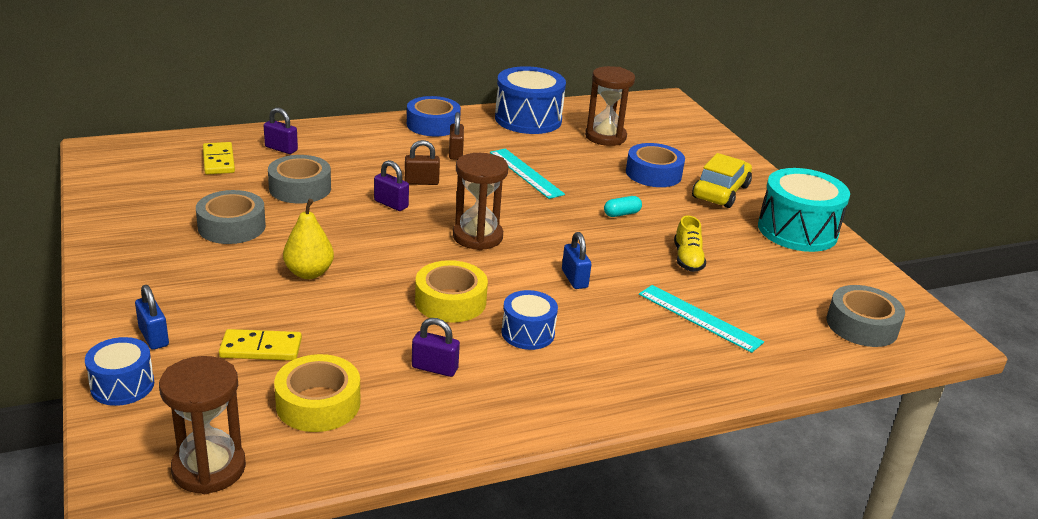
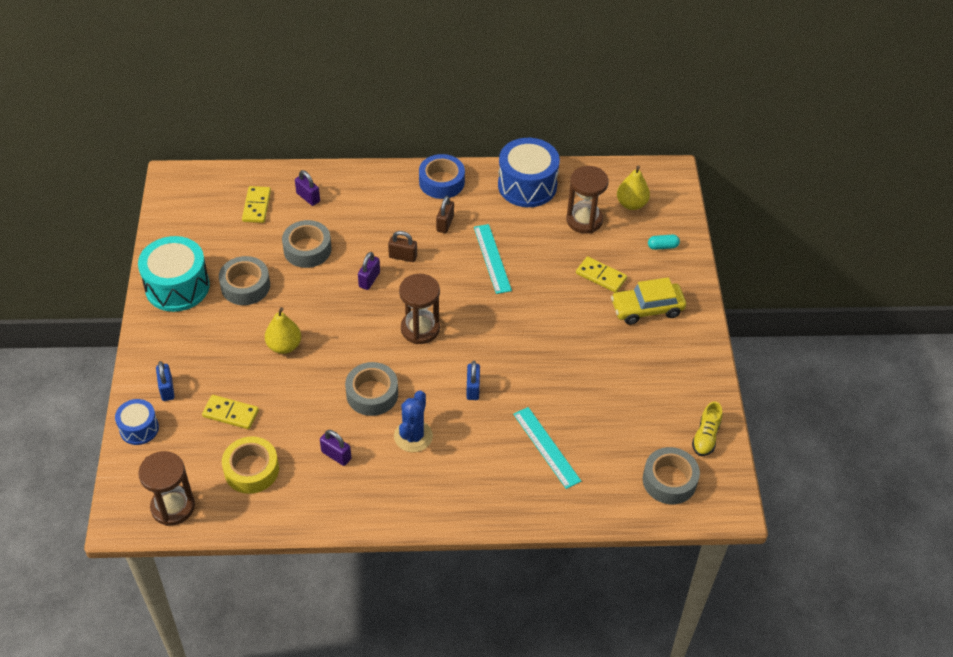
camera: 20 degrees right, 20 degrees up
(391, 204) = (369, 279): purple padlock -> purple padlock turned 60 degrees clockwise
(450, 301) = (372, 394): yellow tape -> grey tape
(528, 333) = (413, 436): blue drum -> blue cactus
(621, 214) = (547, 322): turquoise capsule -> turquoise capsule (662, 246)
(644, 122) = (631, 204): none -> yellow pear
(653, 173) = (601, 276): blue tape -> yellow domino
(687, 259) = (572, 383): yellow shoe -> yellow shoe (706, 437)
(720, 192) = (647, 309): yellow car -> yellow car turned 150 degrees counterclockwise
(797, 230) = (685, 368): turquoise drum -> turquoise drum (177, 286)

